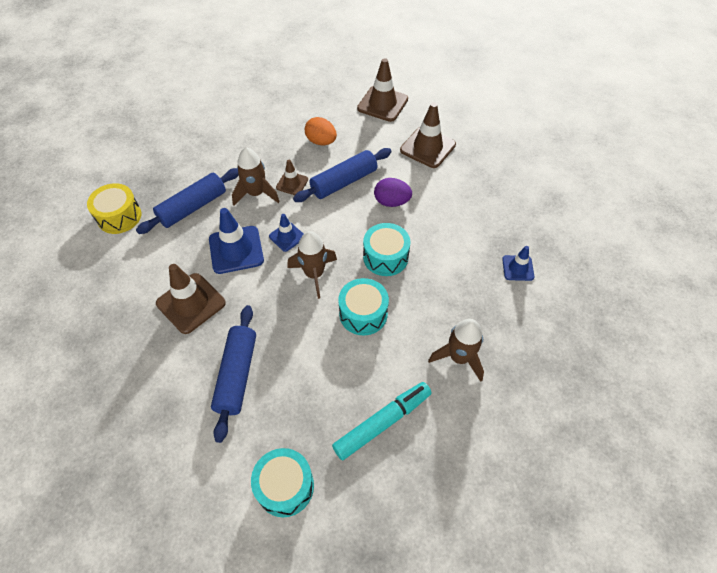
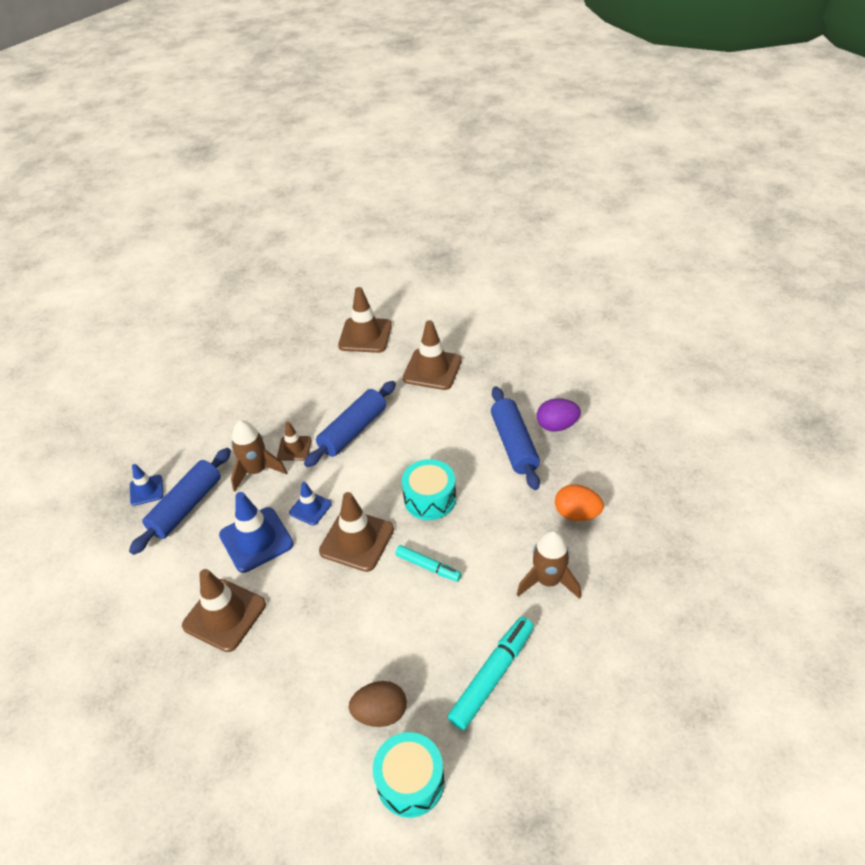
camera: 15 degrees left, 10 degrees down
(119, 216) = (99, 542): yellow drum -> none
(237, 375) = (309, 678): blue rolling pin -> blue rolling pin (514, 444)
(281, 422) = (380, 713): none -> brown egg
(314, 274) = (357, 540): brown rocket -> brown traffic cone
(321, 141) = (311, 394): orange egg -> orange egg (576, 514)
(363, 313) = (428, 566): turquoise drum -> turquoise marker
(391, 202) = (414, 438): purple egg -> purple egg (557, 426)
(517, 268) = (574, 469): blue traffic cone -> blue traffic cone (146, 490)

